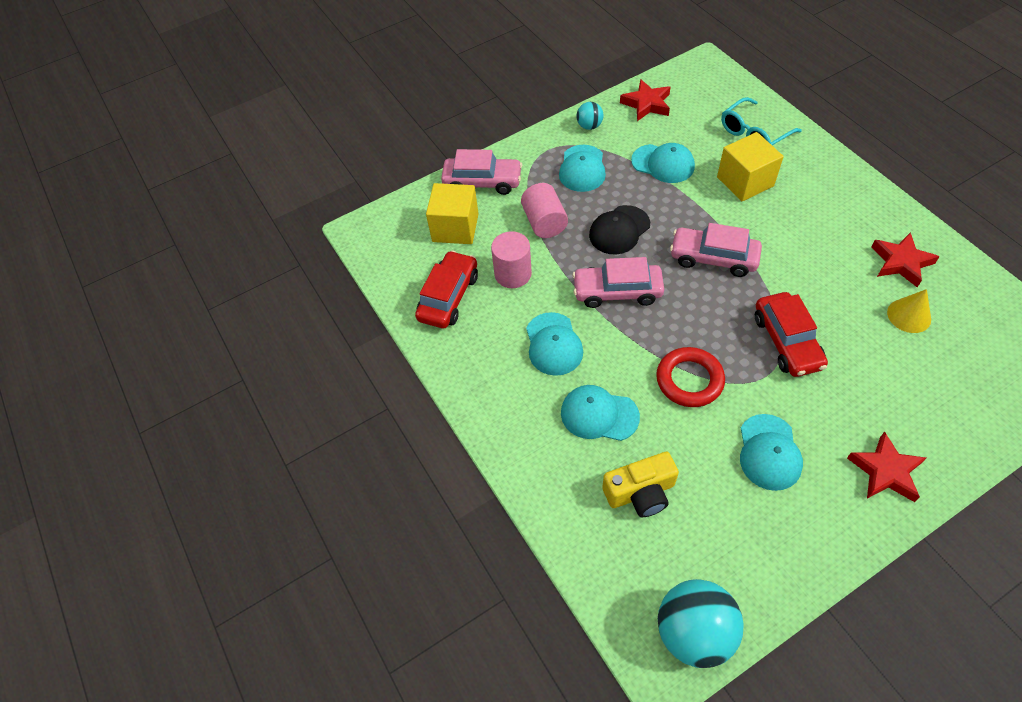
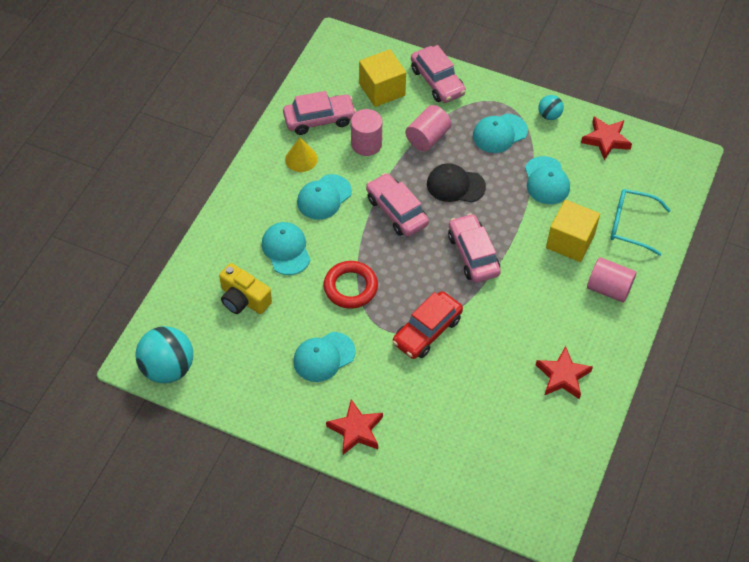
camera: 50 degrees right, 0 degrees up
(448, 297) = (319, 119): red car -> pink car
(816, 182) = (608, 288): none -> pink cylinder
(909, 315) = (510, 399): yellow cone -> yellow cone (301, 159)

